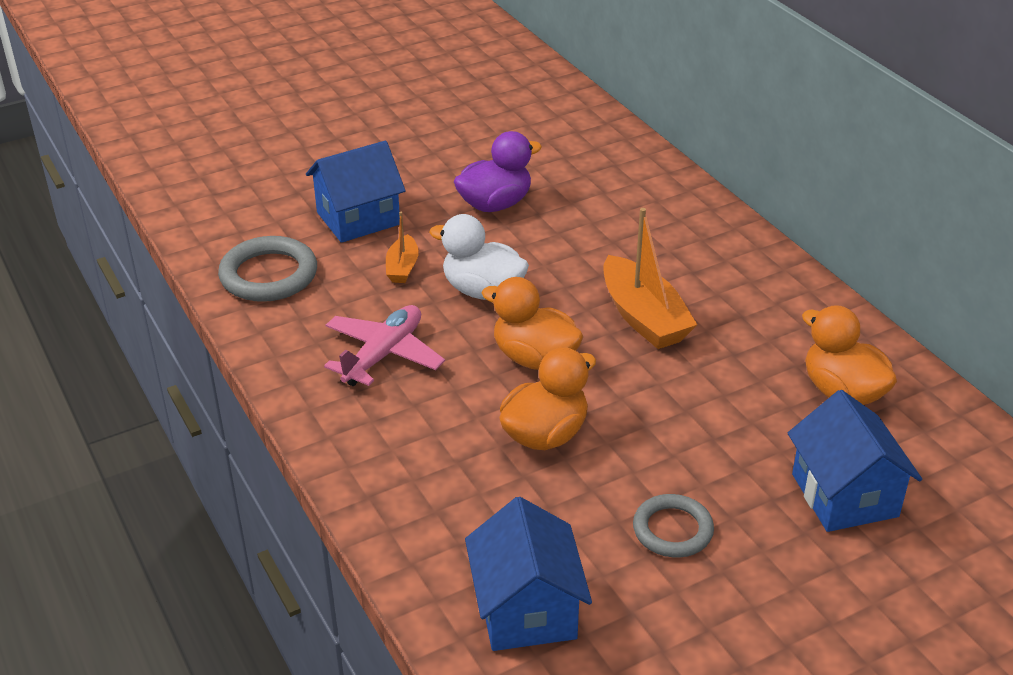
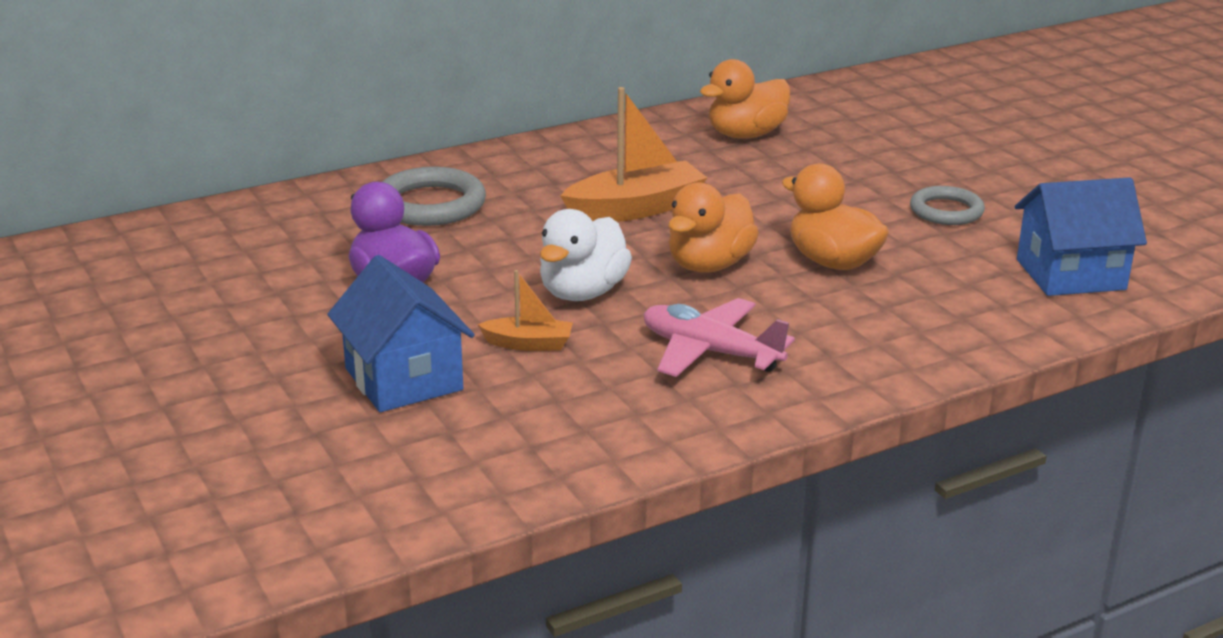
camera: 90 degrees left, 10 degrees down
(269, 275) = (535, 443): grey ring -> grey ring (430, 204)
(844, 495) = (880, 145): blue house -> none

